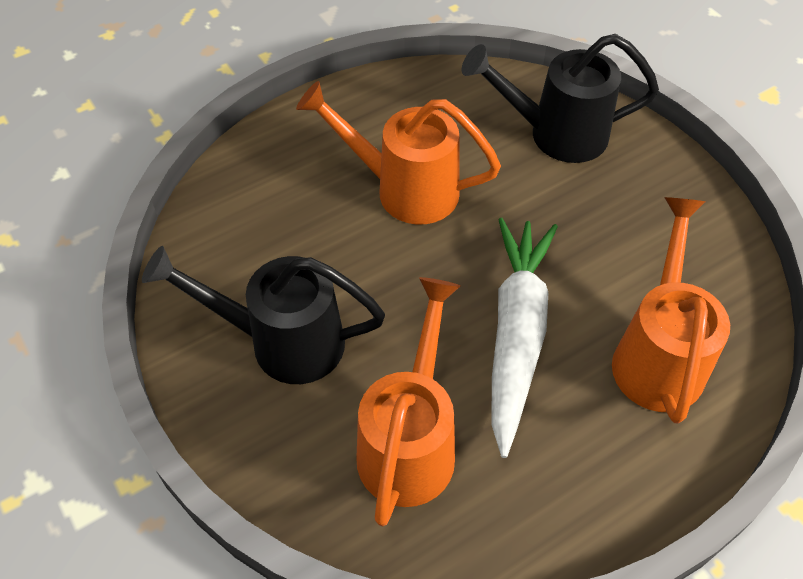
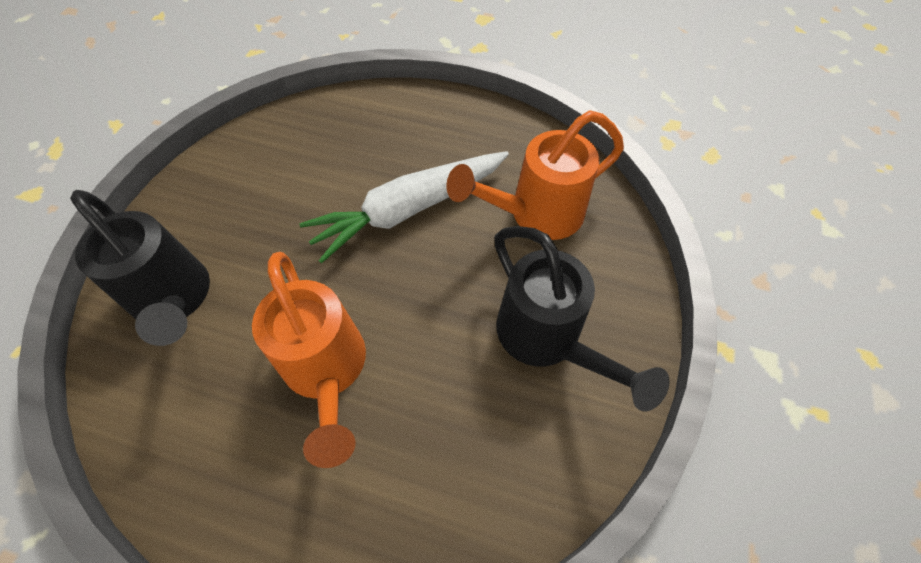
camera: 130 degrees left, 5 degrees up
(658, 355) = (362, 139): orange watering can -> none

